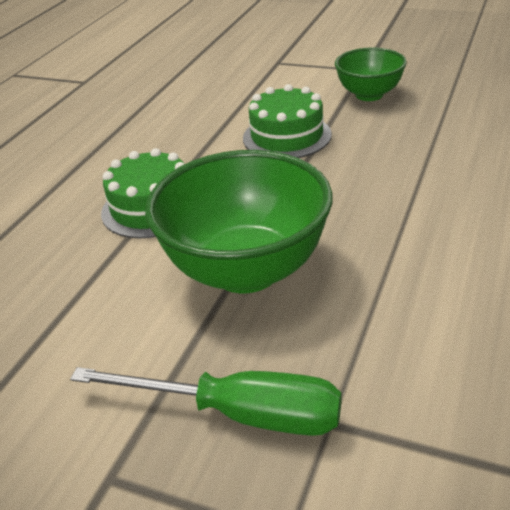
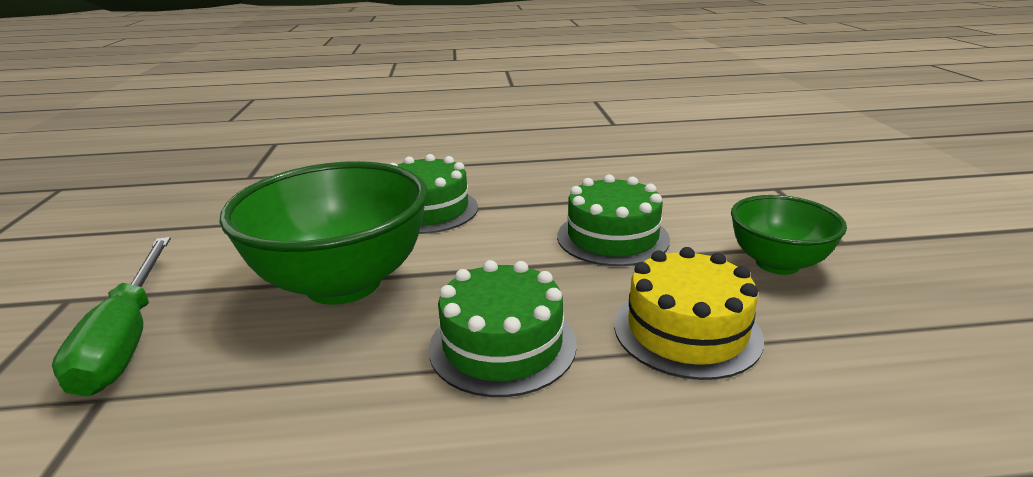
camera: 60 degrees right, 10 degrees down
(387, 209) = (502, 345): none -> green cake
(415, 143) = (686, 330): none -> yellow cake

